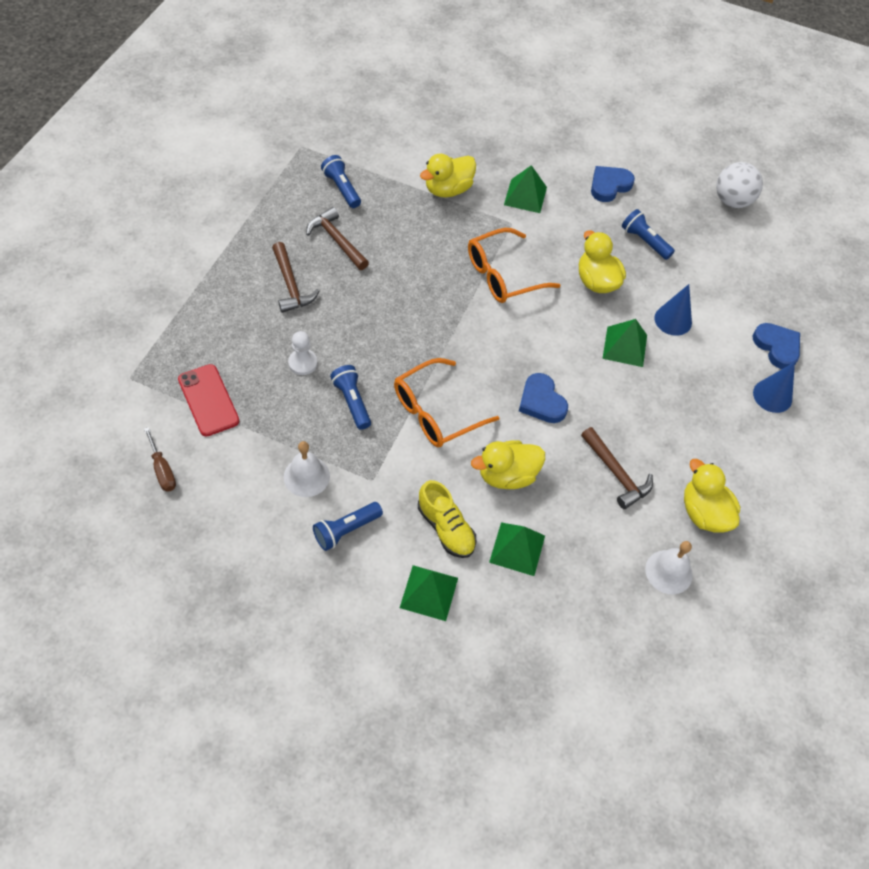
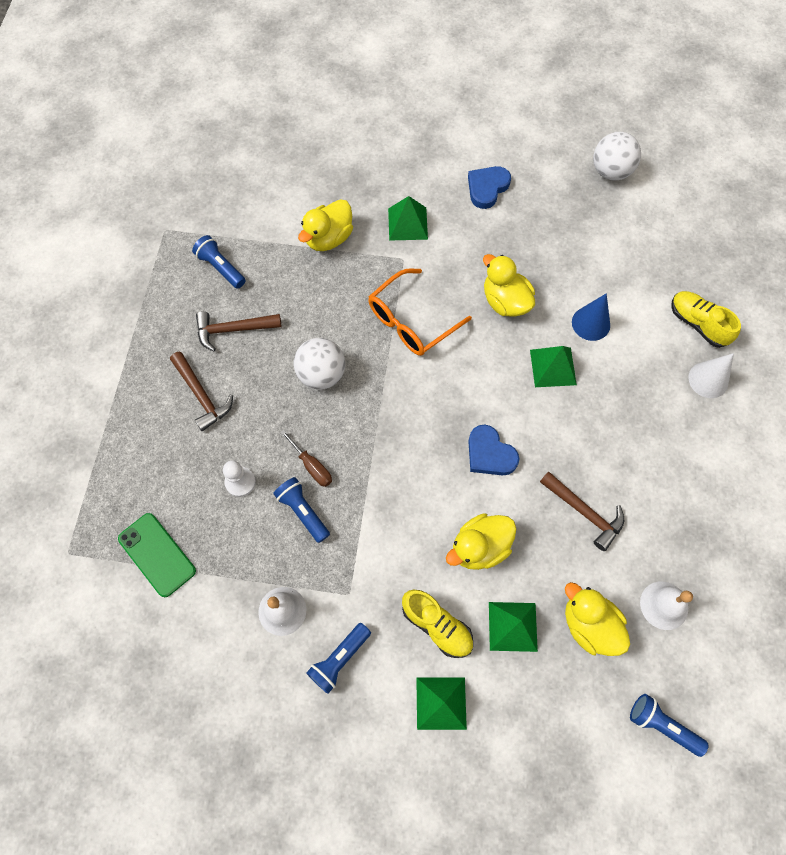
camera: 10 degrees left, 10 degrees up
(162, 470) = (134, 649): brown screwdriver -> brown screwdriver (312, 466)
(208, 400) = (157, 554): red phone -> green phone
(336, 240) = (233, 330): brown hammer -> brown hammer turned 45 degrees counterclockwise
(405, 296) = (321, 374): none -> white ball
(436, 412) = (390, 497): orange glasses -> none
(644, 241) = (539, 242): blue flashlight -> blue flashlight (662, 725)
(704, 513) = (679, 530): yellow duck -> yellow duck (589, 625)
(772, 396) = (708, 380): blue cone -> white cone
(777, 347) = (698, 324): blue heart -> yellow shoe

